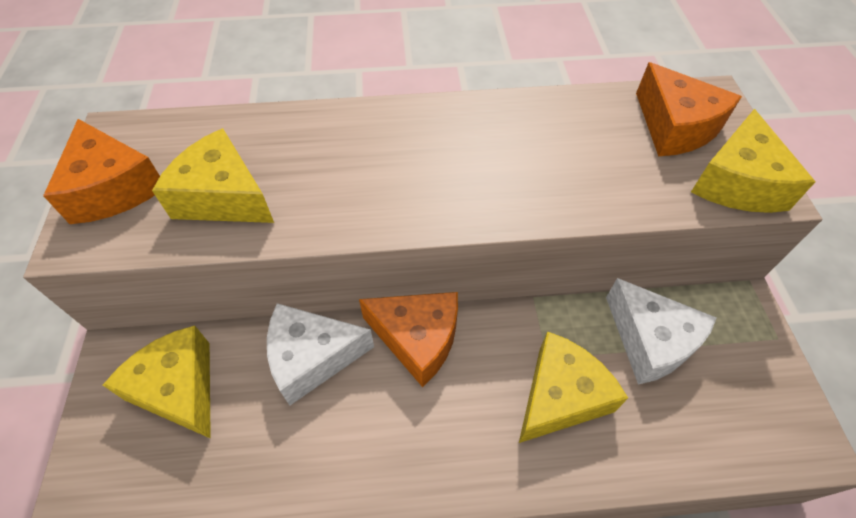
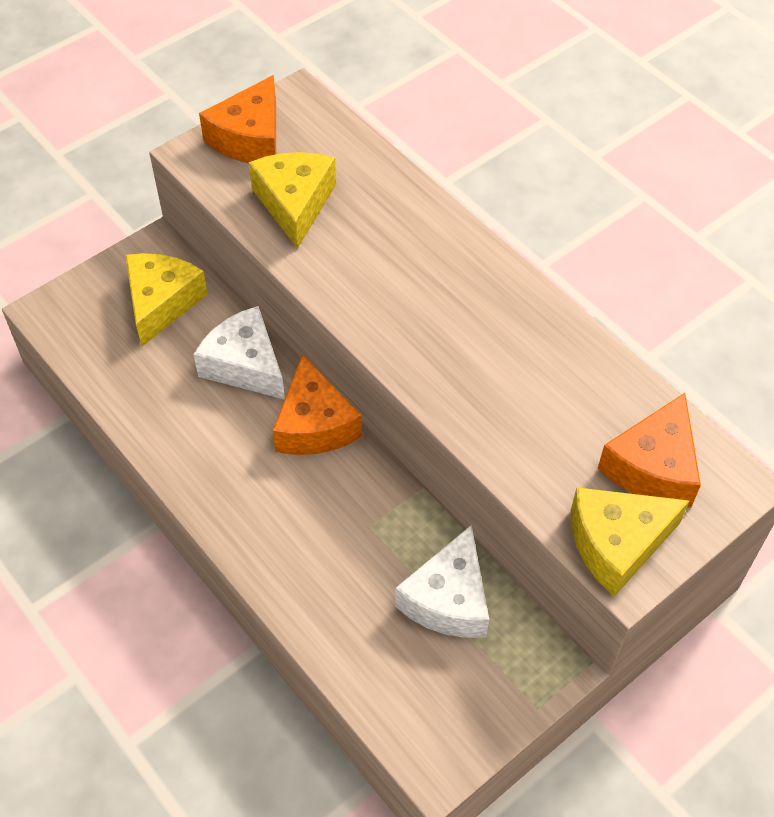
camera: 55 degrees right, 0 degrees up
(560, 396) = (339, 552): yellow cheese -> none

